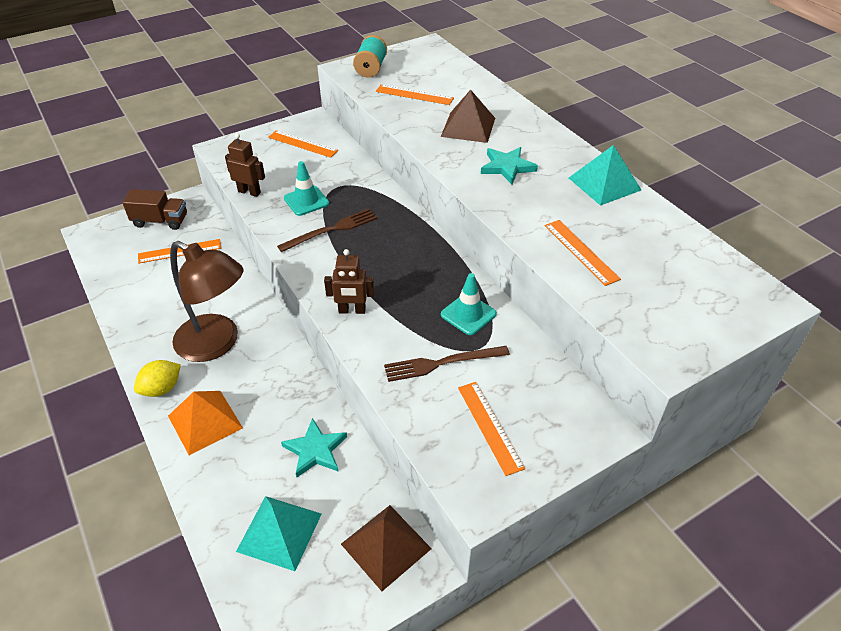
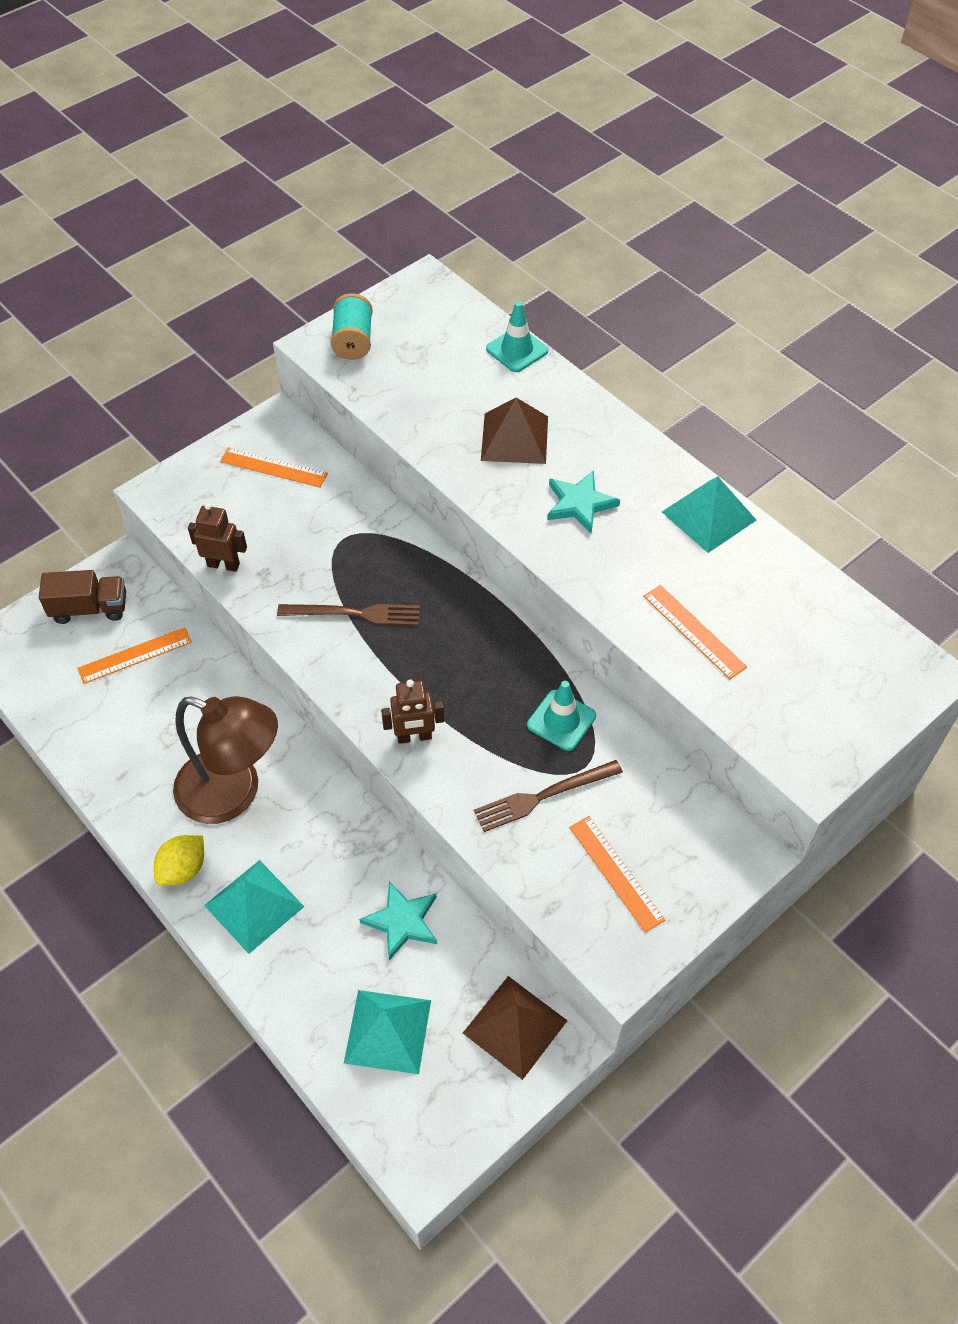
camera: 10 degrees left, 10 degrees up
(205, 421) = (254, 905): orange pyramid -> turquoise pyramid
(306, 201) = (307, 569): turquoise traffic cone -> turquoise traffic cone (517, 350)
(331, 230) = (354, 614): brown fork -> brown fork turned 45 degrees clockwise
(414, 95) = (427, 385): orange ruler -> none

